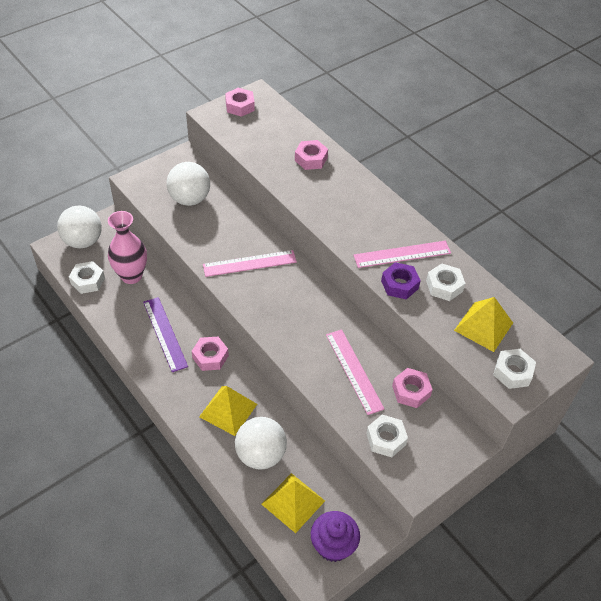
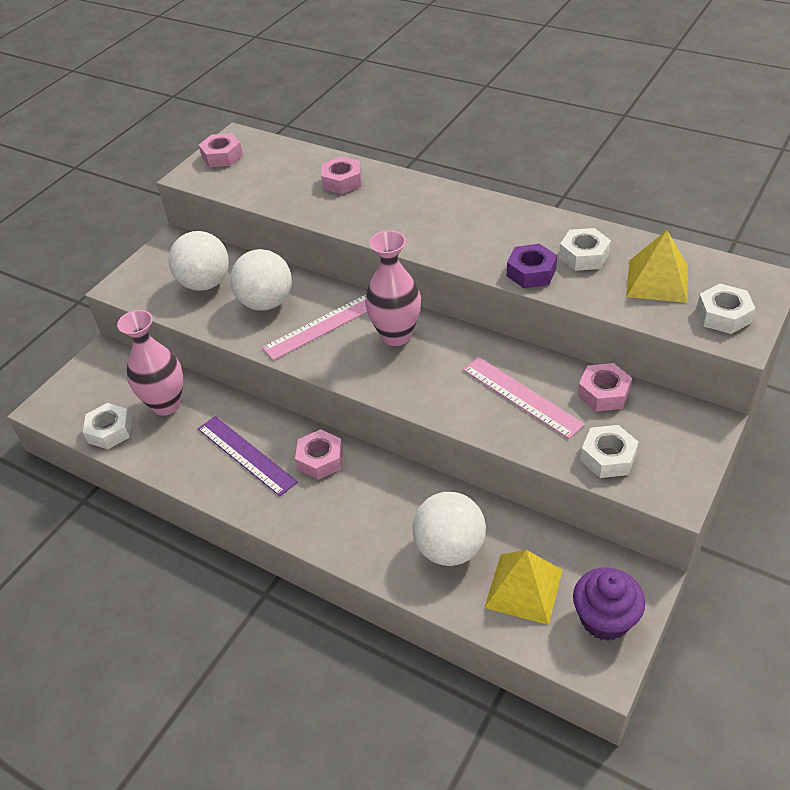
camera: 15 degrees left, 5 degrees down
(83, 241) = (80, 388): white ball -> white ball (266, 303)
(228, 410) = (378, 513): yellow pyramid -> none
(295, 290) = (396, 335): none -> pink vase
(402, 254) = (513, 240): pink ruler -> none

